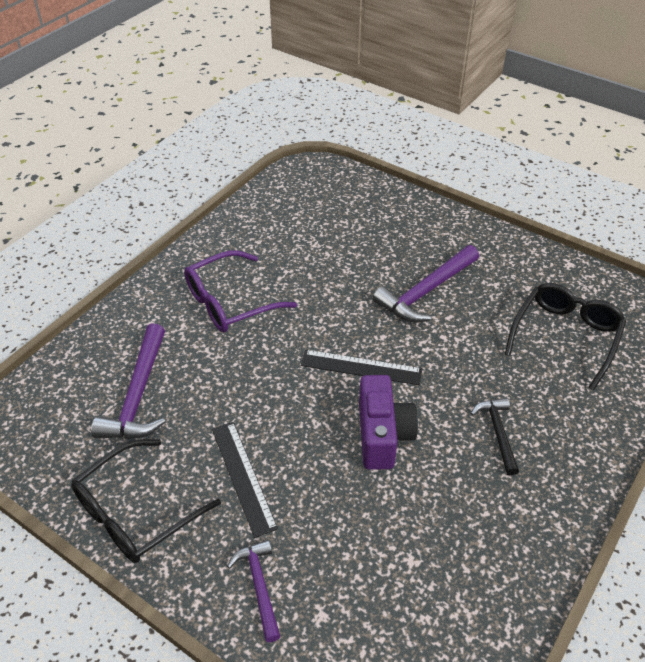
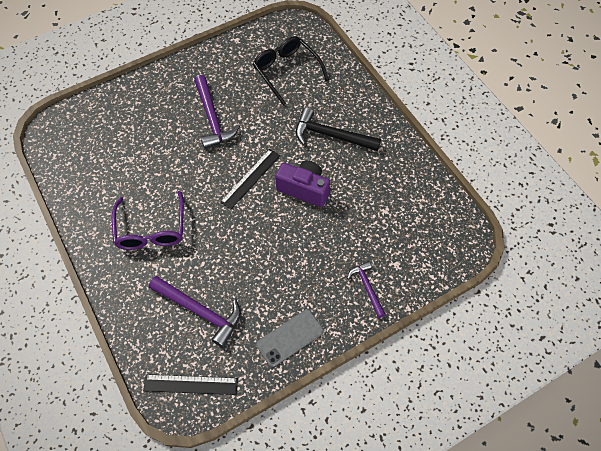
camera: 65 degrees left, 15 degrees up
(136, 512) = (290, 337): black glasses -> grey phone
(243, 477) = (295, 271): black ruler -> black ruler (190, 384)
(259, 586) = (367, 287): purple hammer -> purple hammer turned 60 degrees clockwise
(498, 433) = (331, 135): black hammer -> black hammer, size x1.68

